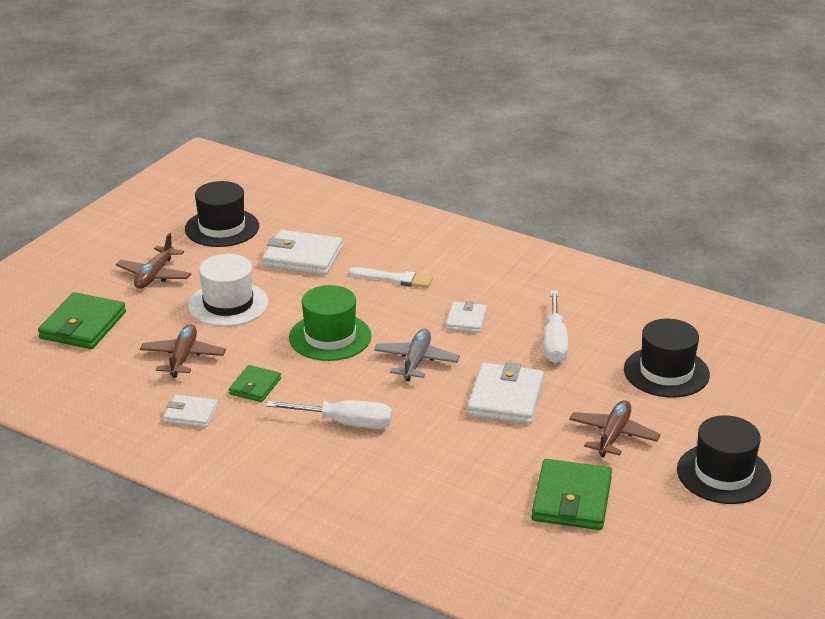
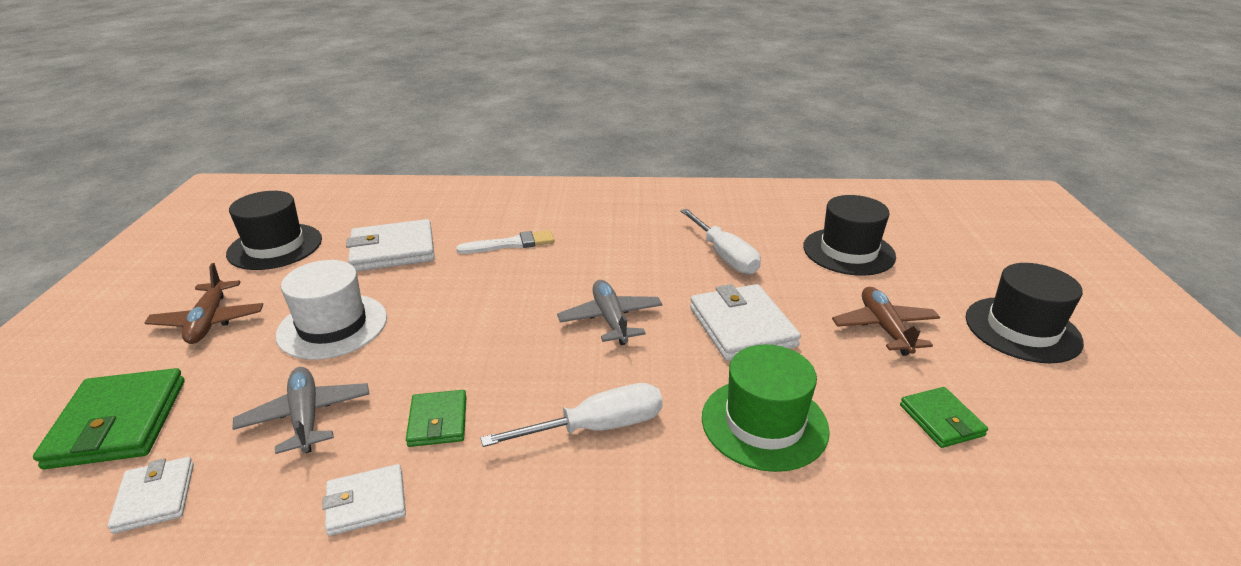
camera: 30 degrees left, 0 degrees up
(183, 357) = (306, 417): brown plane -> grey plane
(330, 337) = (489, 324): green hat -> green hat (764, 423)
(466, 320) = (620, 261): white wallet -> white wallet (155, 497)
(572, 499) = (941, 420): green wallet -> green wallet, size x0.58

